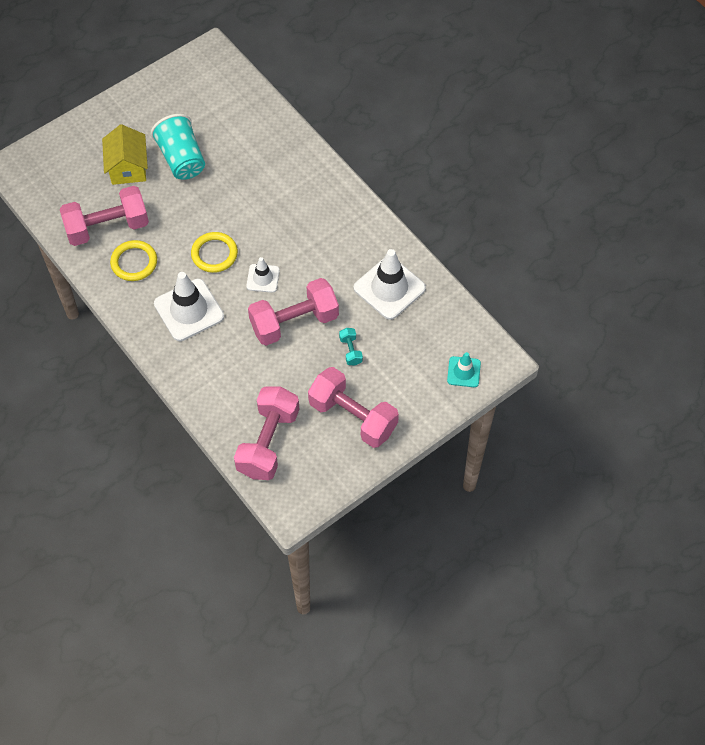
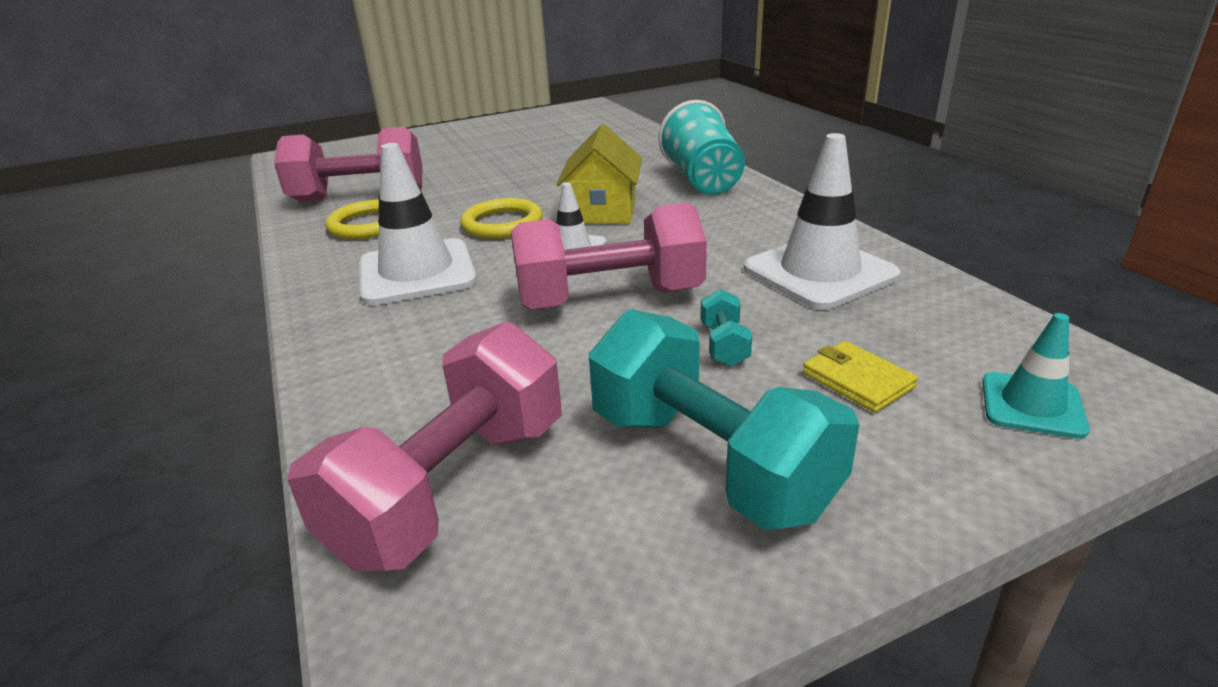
camera: 15 degrees right, 30 degrees down
(128, 167) = (430, 160): yellow house -> yellow house (603, 210)
(181, 159) = (507, 157): turquoise cup -> turquoise cup (702, 180)
(353, 417) = (710, 461): pink dumbbell -> turquoise dumbbell
(403, 366) = (857, 380): none -> yellow wallet

